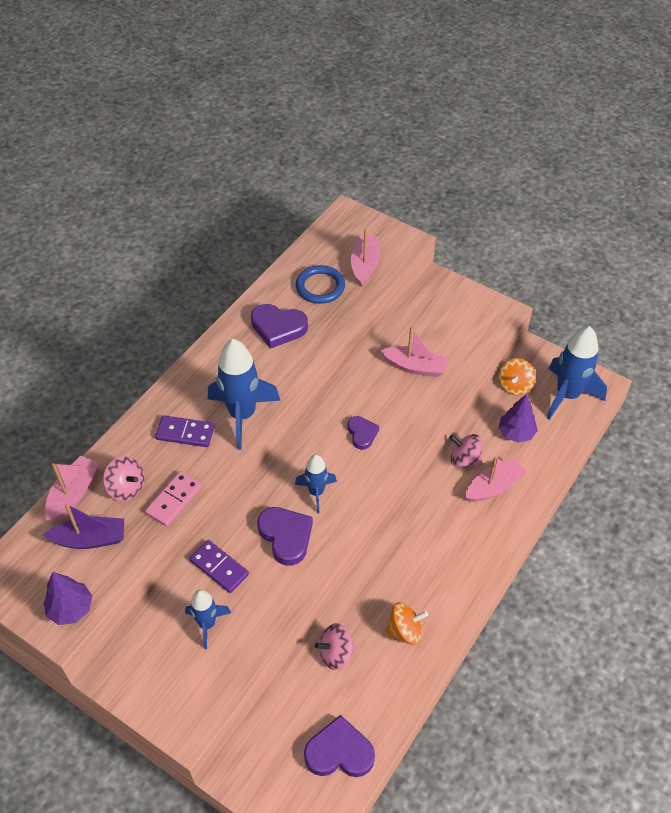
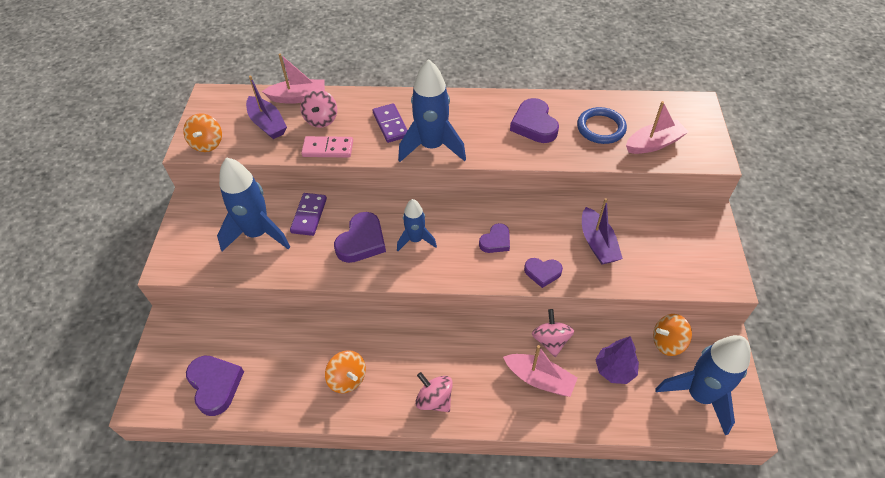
camera: 60 degrees right, 0 degrees up
(71, 609) = (207, 143): purple tree -> orange spinning top
(207, 624) = (257, 233): blue rocket -> blue rocket, size x1.74
(336, 653) = (299, 339): pink spinning top -> pink spinning top (434, 399)
(415, 367) = (597, 243): pink boat -> purple boat
(417, 420) = (542, 273): none -> purple heart

